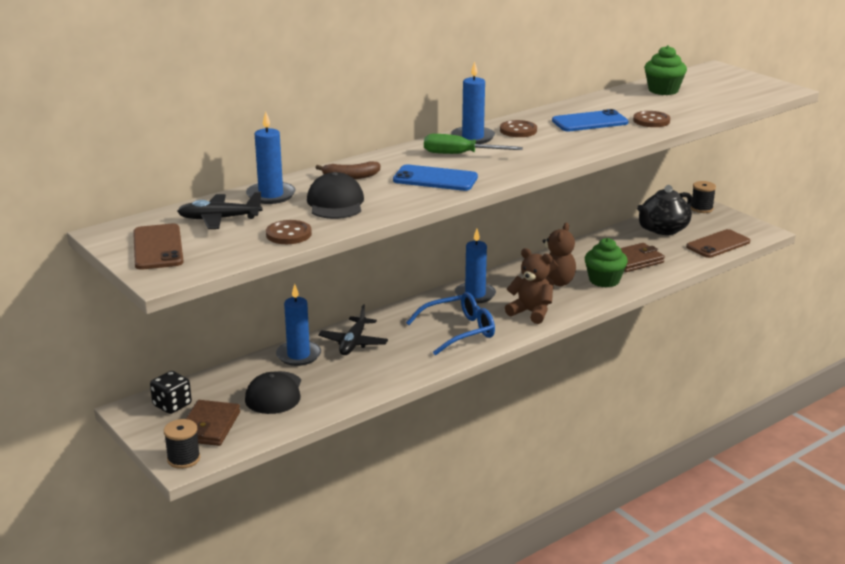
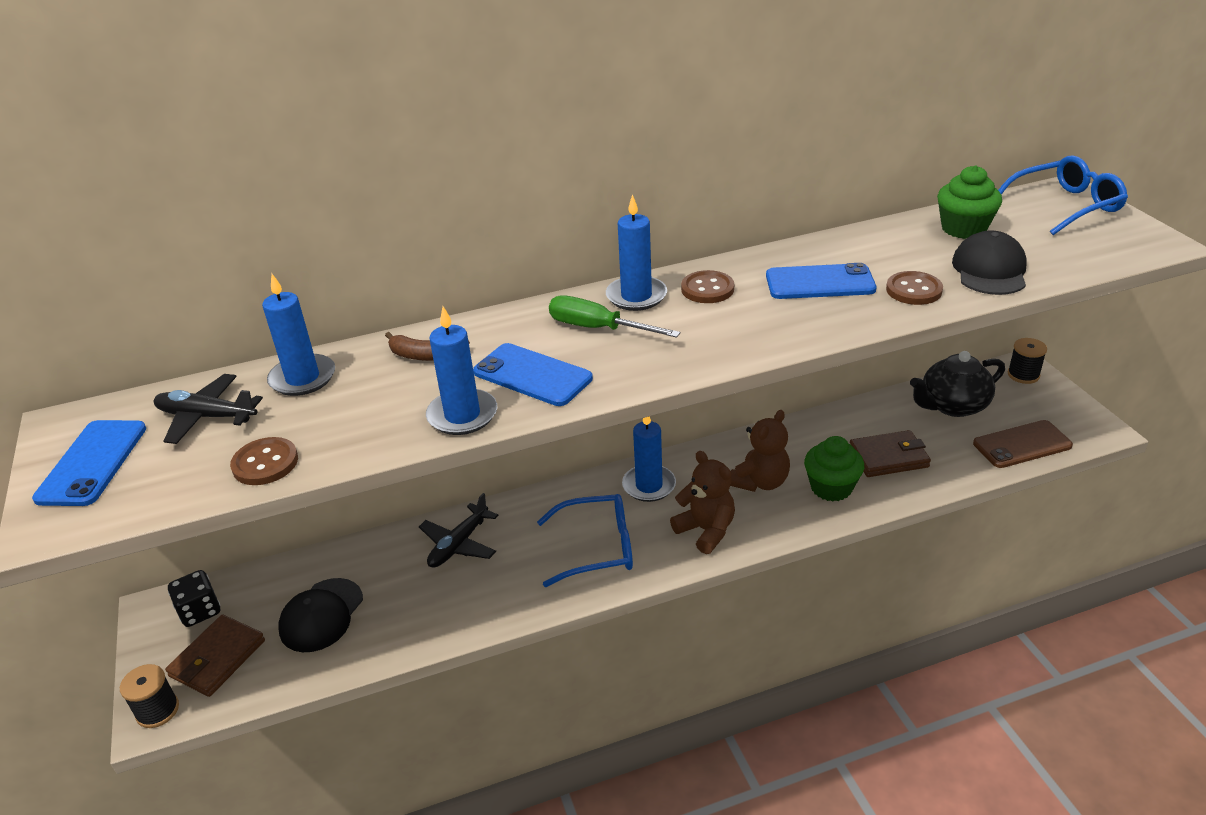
camera: 20 degrees right, 10 degrees up
(157, 247) = (92, 463): brown phone -> blue phone
(298, 355) = (384, 554): blue candle -> blue candle (462, 415)
(335, 203) = (370, 406): black cap -> black cap (989, 270)
(718, 75) = (1064, 206): none -> blue glasses

